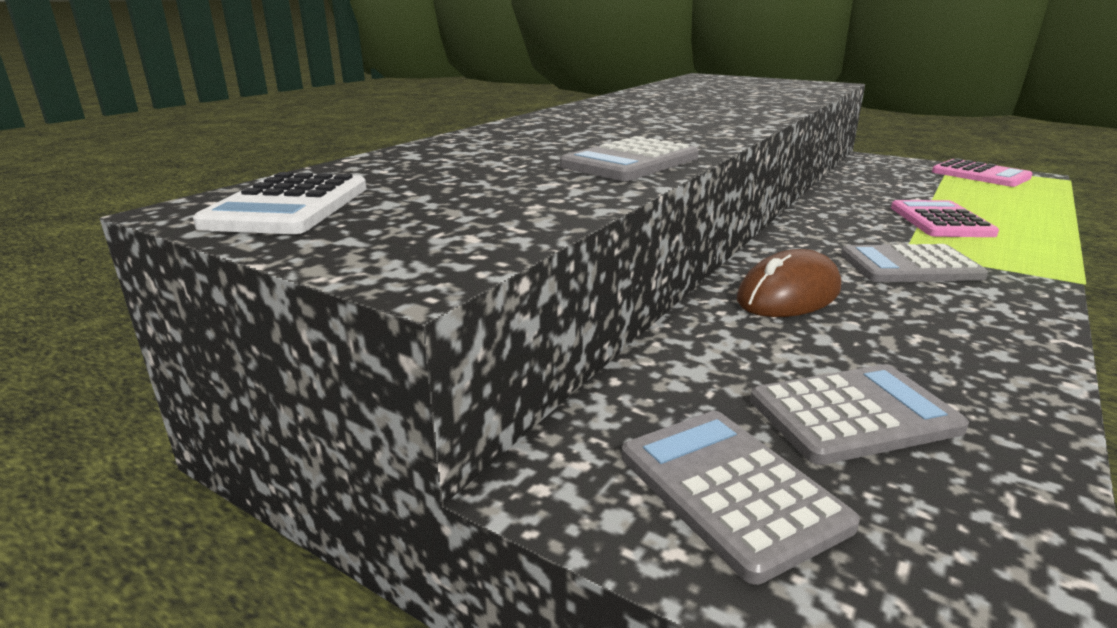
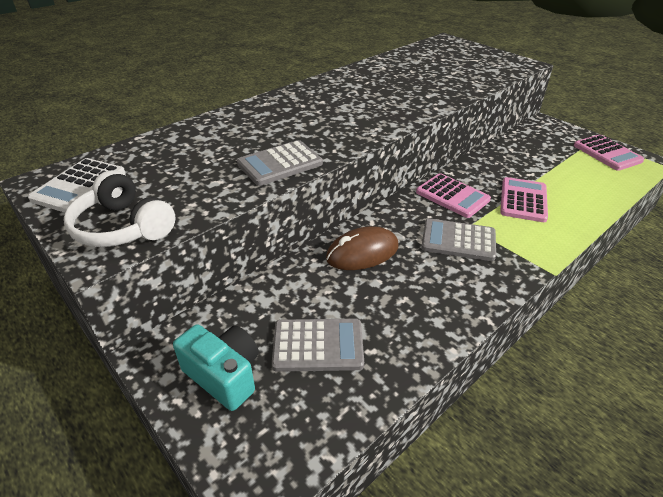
camera: 15 degrees right, 15 degrees up
(434, 237) = (123, 227): none -> white headphones
(730, 490) = (224, 375): grey calculator -> turquoise camera
(843, 226) = (452, 196): none -> pink calculator

